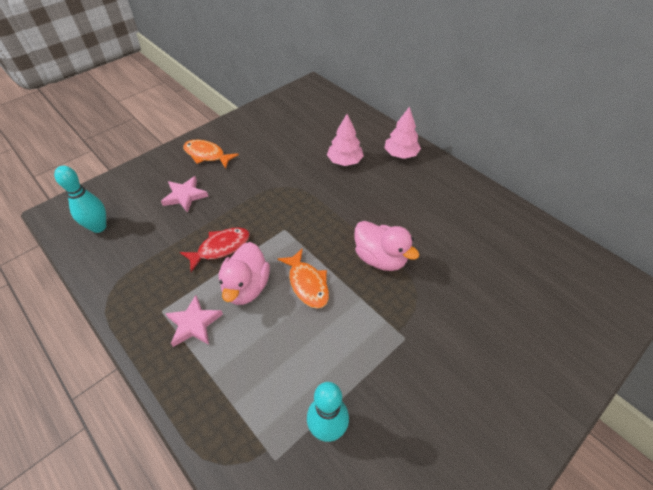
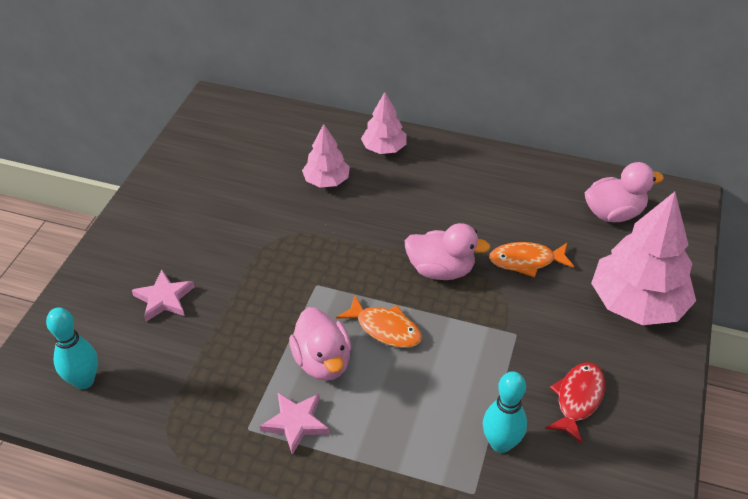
camera: 30 degrees left, 5 degrees down
(207, 155) = (148, 239): orange fish -> orange fish (526, 261)
(221, 248) = (259, 336): red fish -> red fish (578, 399)
(531, 364) = (637, 303): none -> pink tree
(557, 275) = (613, 213): none -> pink duck

